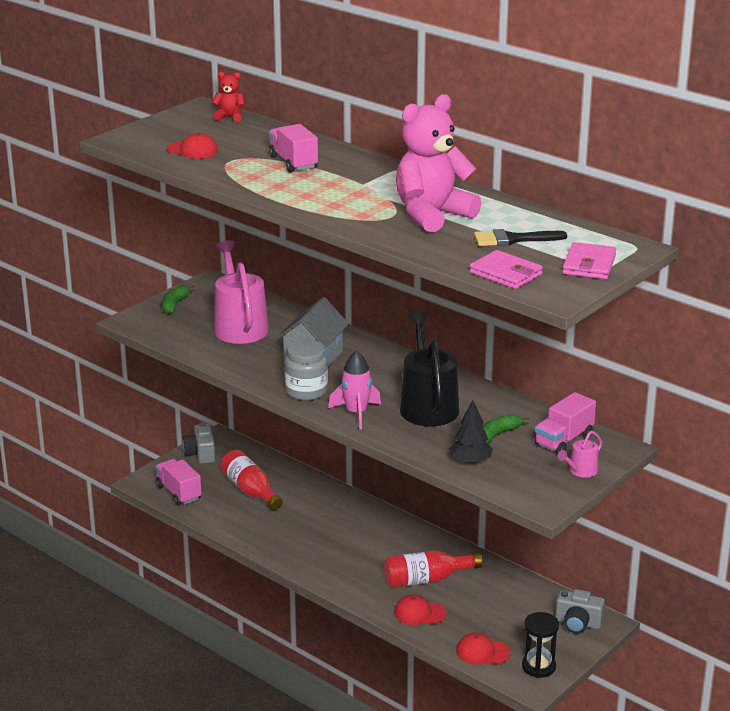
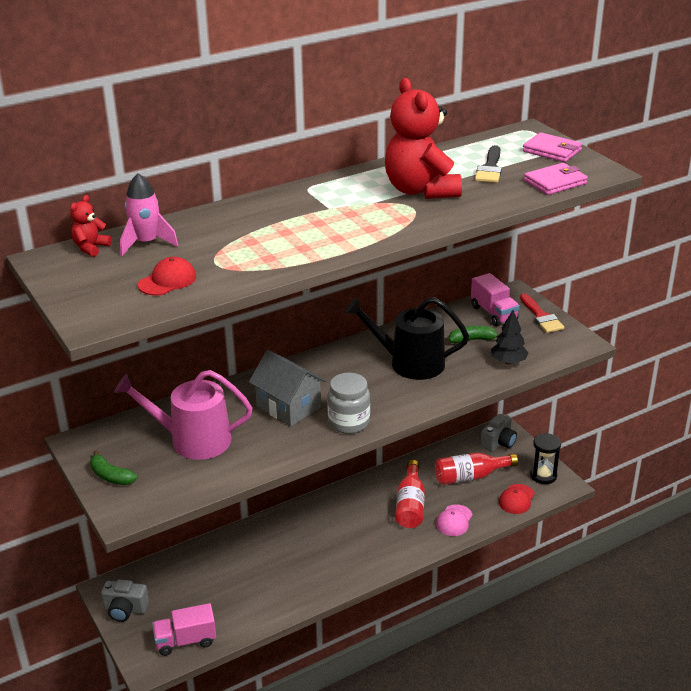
camera: 70 degrees left, 5 degrees up
(250, 490) = (215, 586): red bottle -> red bottle (470, 476)
(293, 162) = (249, 232): pink truck -> none
(356, 413) = (403, 402): pink rocket -> pink rocket (147, 243)
(419, 613) = (454, 521): red cap -> pink cap
(432, 215) = (420, 190): pink teddy bear -> red teddy bear
(498, 434) = (472, 340): green banana -> green banana turned 105 degrees clockwise
(581, 471) = (541, 316): pink watering can -> red brush

